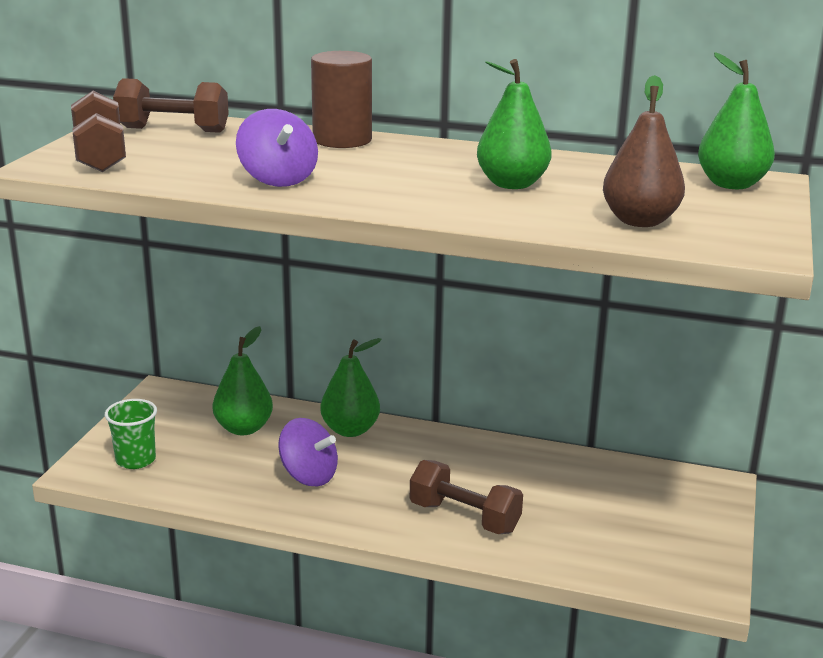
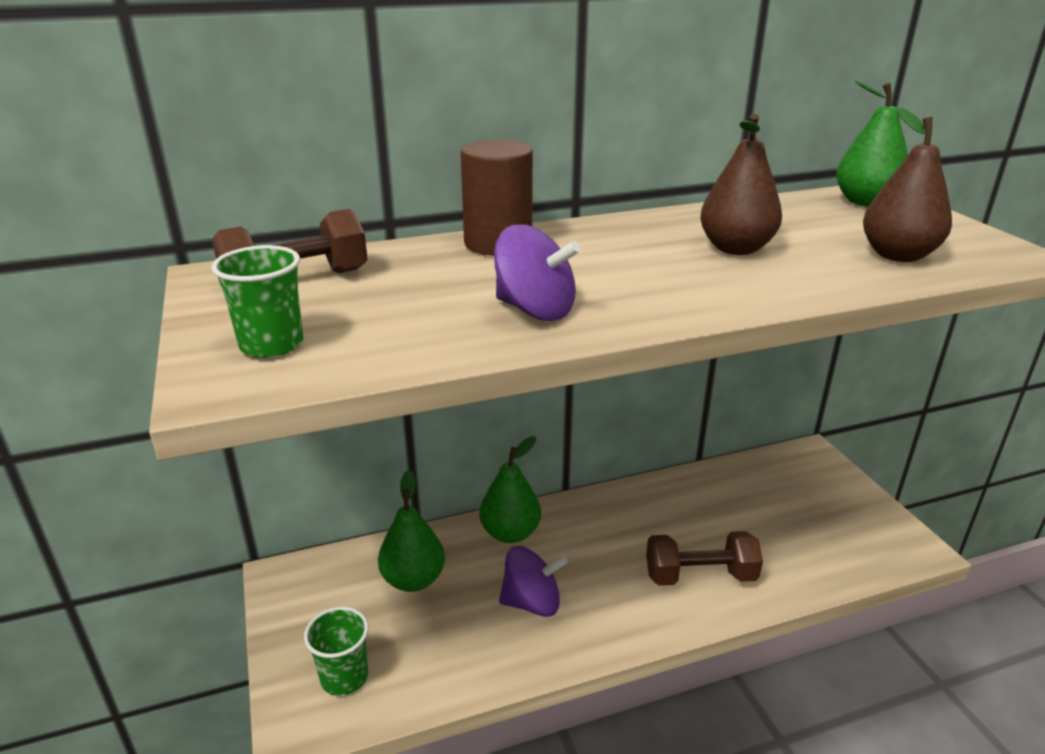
camera: 35 degrees left, 5 degrees up
(100, 156) = (271, 345): brown dumbbell -> green cup
(512, 184) = (735, 249): green pear -> brown pear

